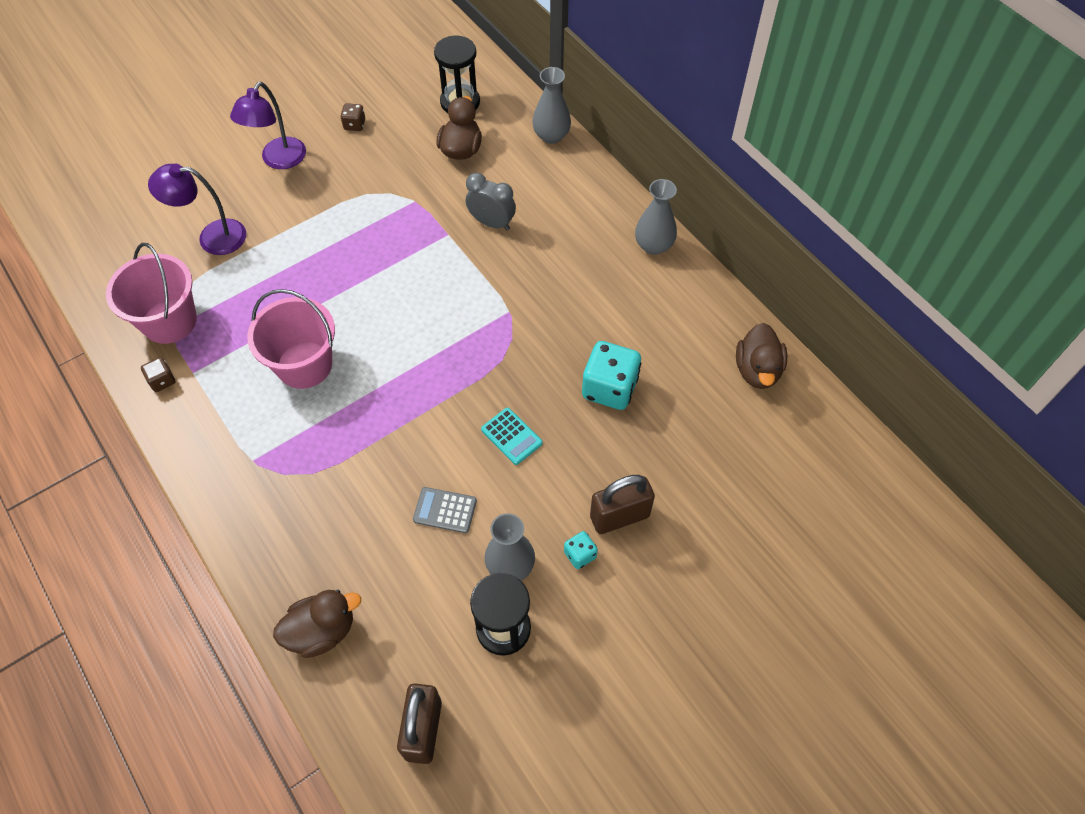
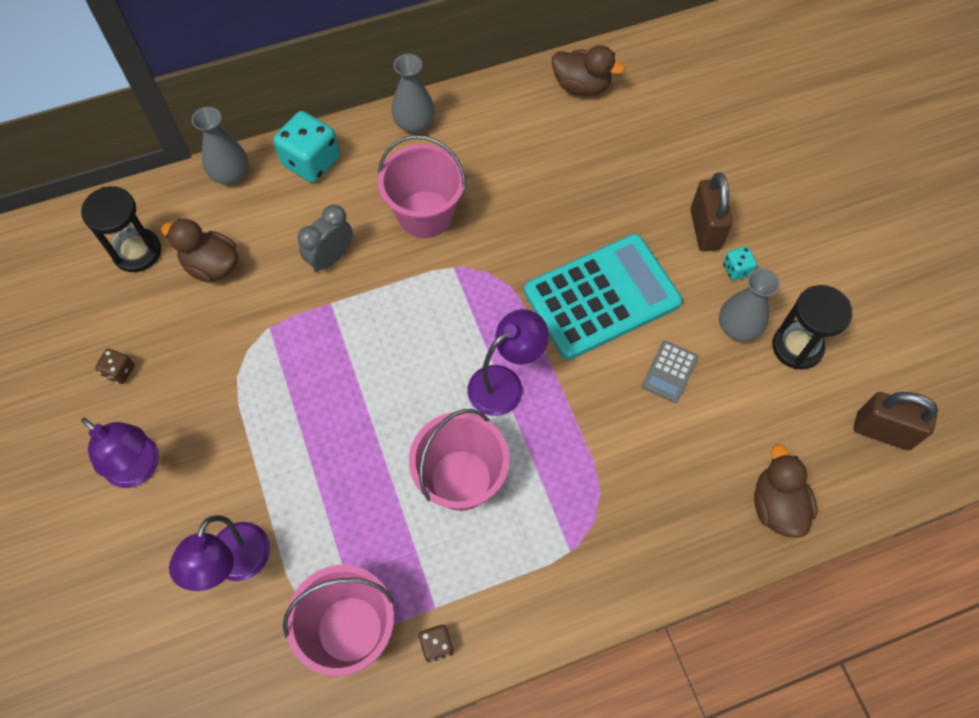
camera: 75 degrees left, 5 degrees up
(401, 377) = (505, 383): none -> purple lamp
(511, 436) = (601, 297): turquoise calculator -> turquoise calculator, size x2.45
(557, 277) = (425, 214): none -> pink bucket
(609, 388) = (569, 203): turquoise dice -> turquoise dice (311, 162)

